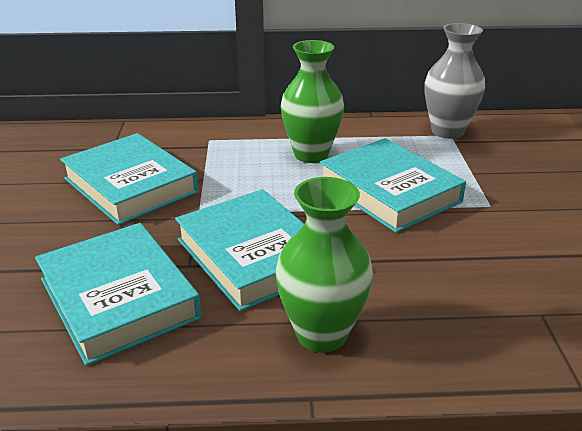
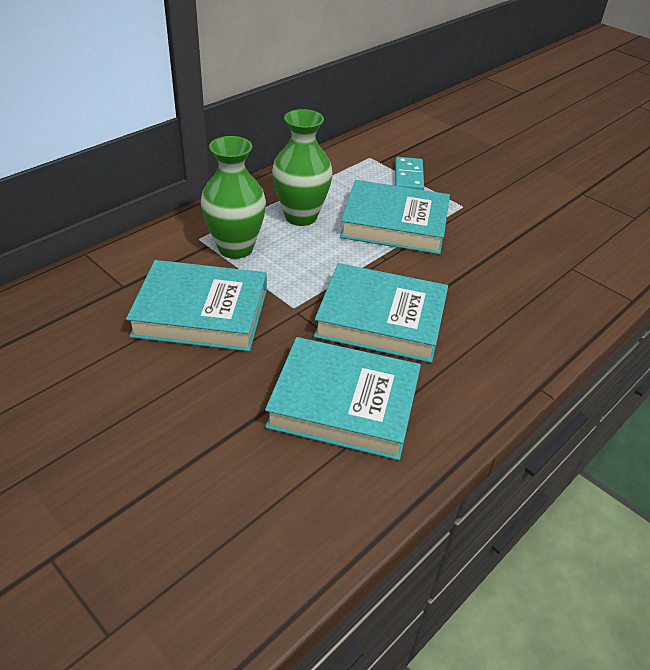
camera: 45 degrees left, 10 degrees up
(321, 334) = (493, 347): green vase -> green vase (235, 248)
(447, 131) = (364, 155): grey vase -> none
(466, 162) = (409, 177): none -> turquoise domino

